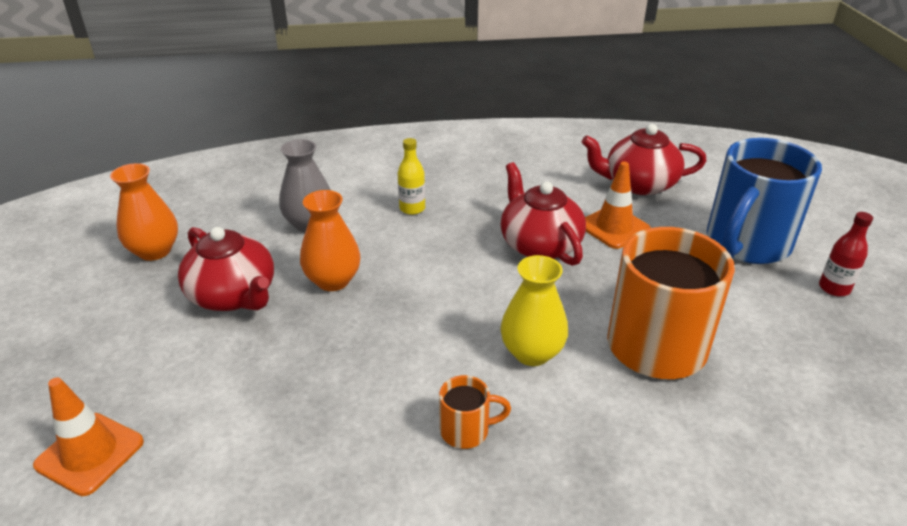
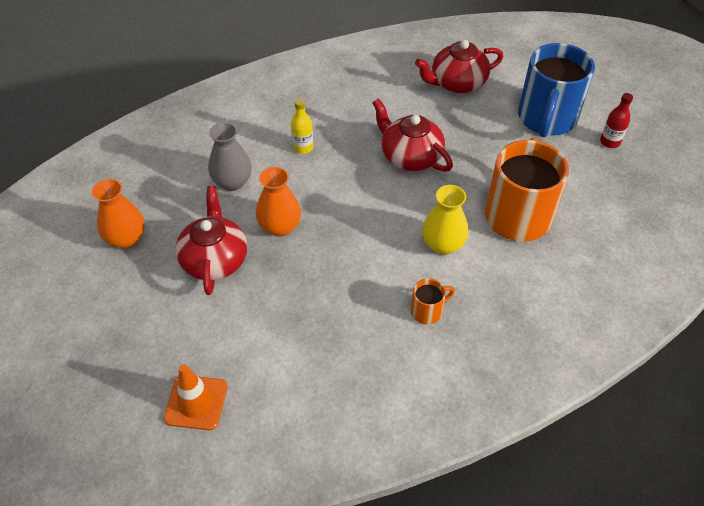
camera: 20 degrees left, 15 degrees up
(234, 295) = (215, 259): red teapot -> red teapot turned 120 degrees counterclockwise
(614, 227) = (455, 128): orange traffic cone -> none

